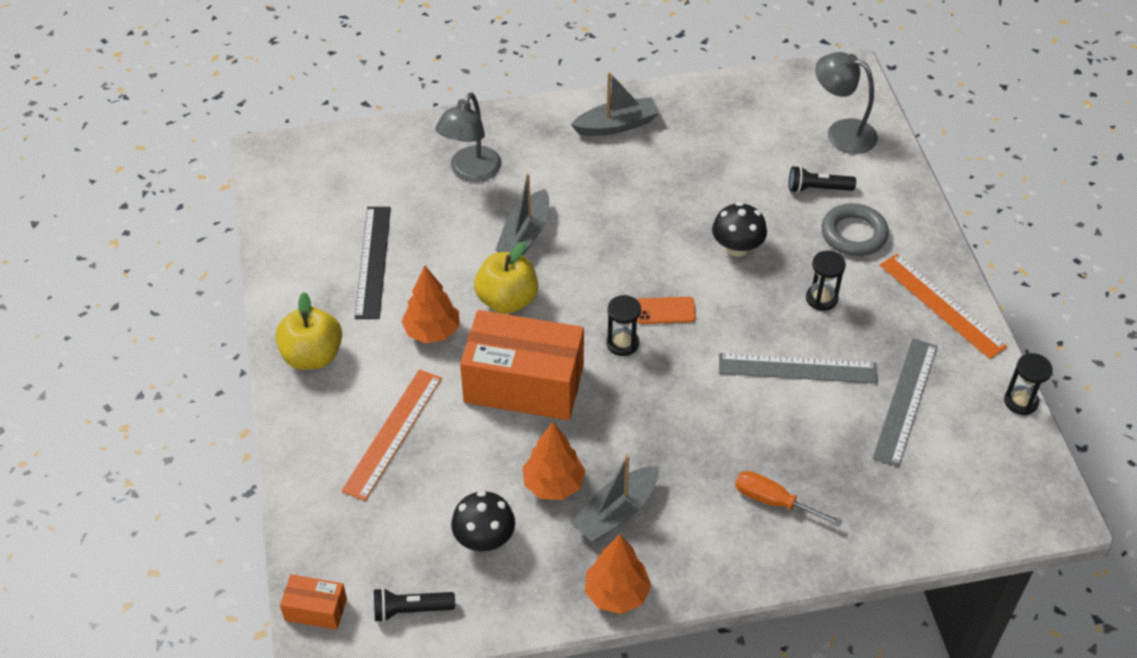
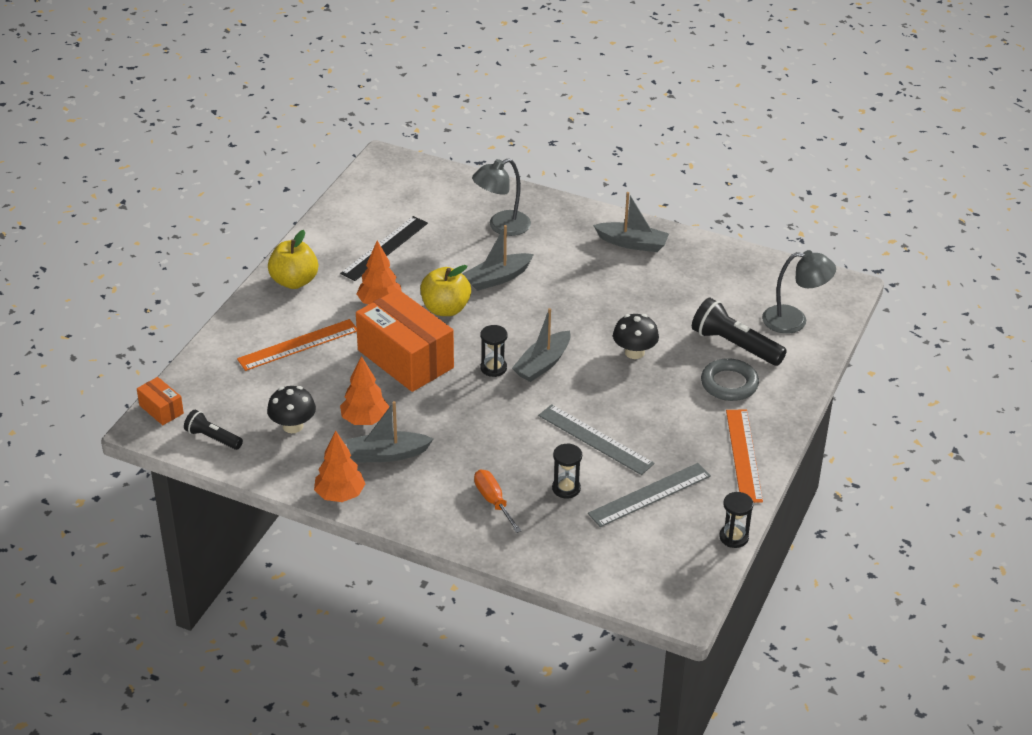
camera: 35 degrees right, 10 degrees down
(665, 311) = (542, 364): orange phone -> grey boat
(817, 189) = (735, 345): black flashlight -> black flashlight, size x1.69
(821, 298) = (660, 409): black hourglass -> black hourglass (566, 488)
(841, 133) = (794, 320): grey lamp -> grey lamp turned 120 degrees clockwise

